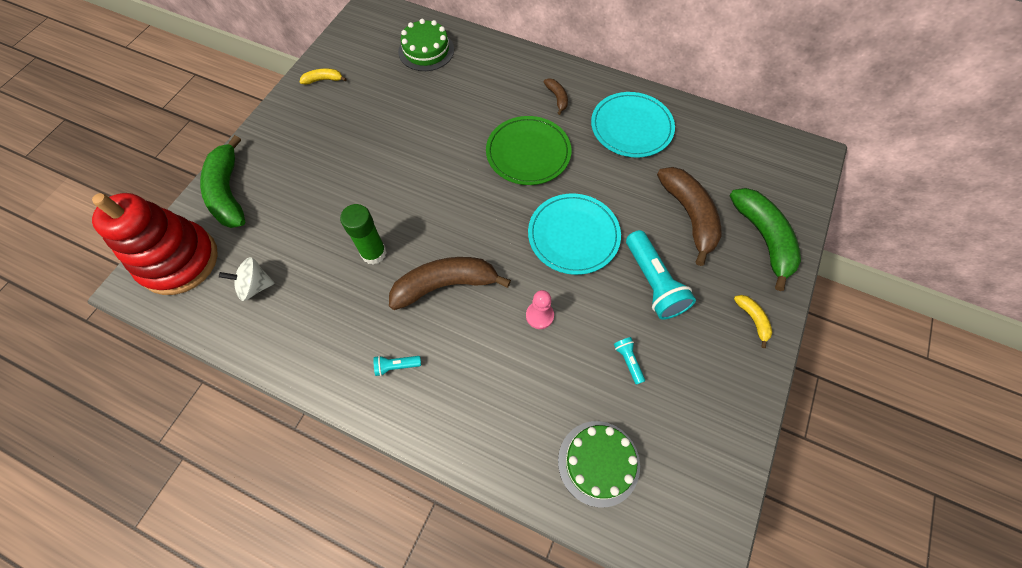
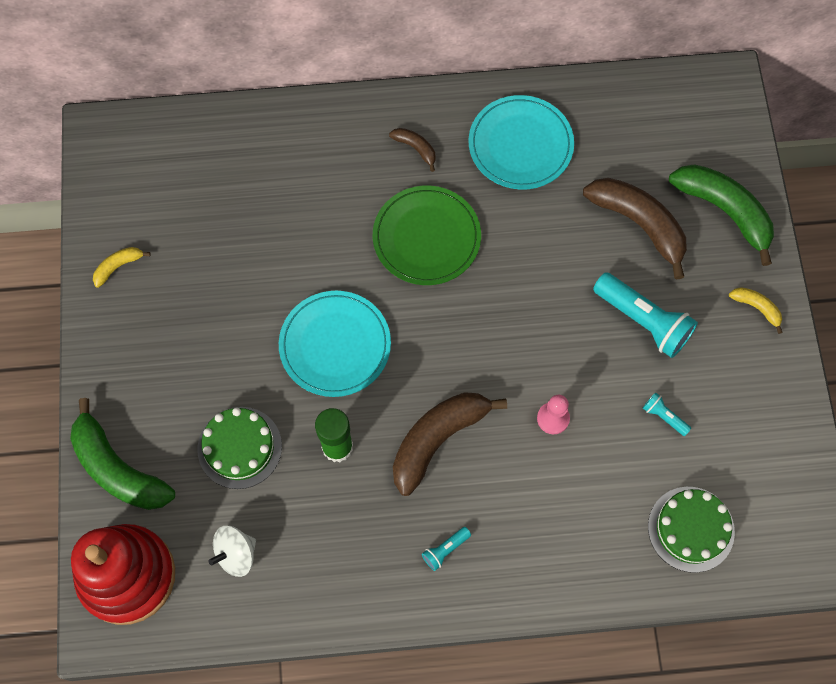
camera: 30 degrees left, 5 degrees up
(426, 50) = (217, 161): green cake -> green cake (239, 447)
(573, 235) = (534, 311): turquoise plate -> turquoise plate (335, 345)

